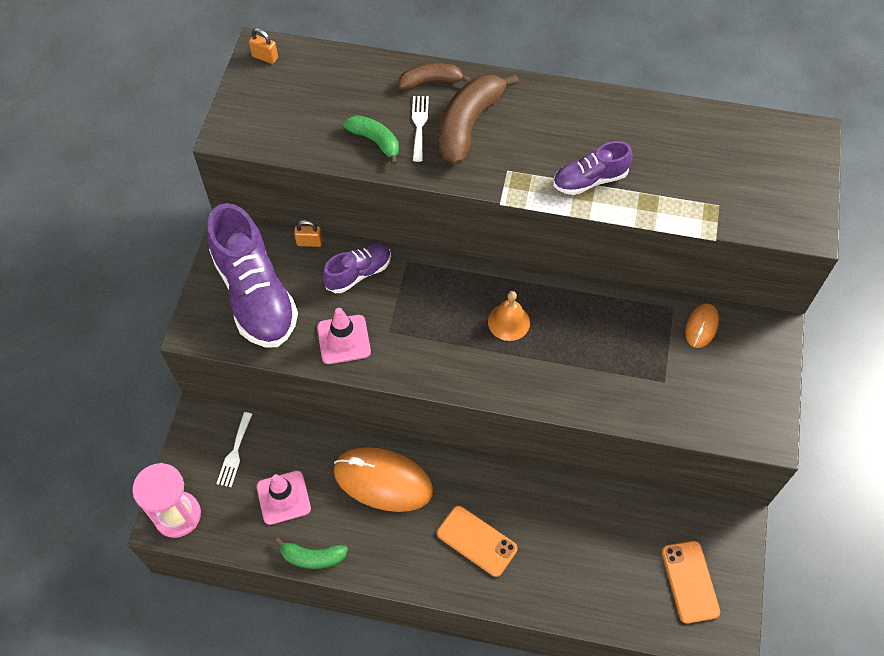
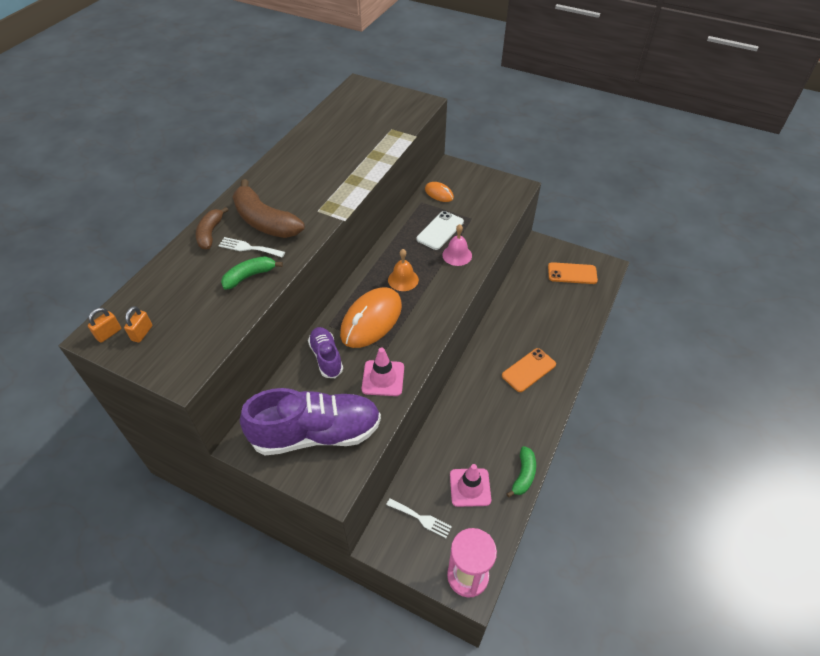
camera: 75 degrees left, 10 degrees down
(309, 242) = (281, 385): orange padlock -> orange padlock (142, 333)
(383, 481) = (472, 416): orange mouse -> orange mouse (371, 320)
(579, 377) = (457, 255): none -> pink bell
(589, 180) = (346, 175): purple shoe -> none
(621, 345) = (440, 230): none -> white phone

